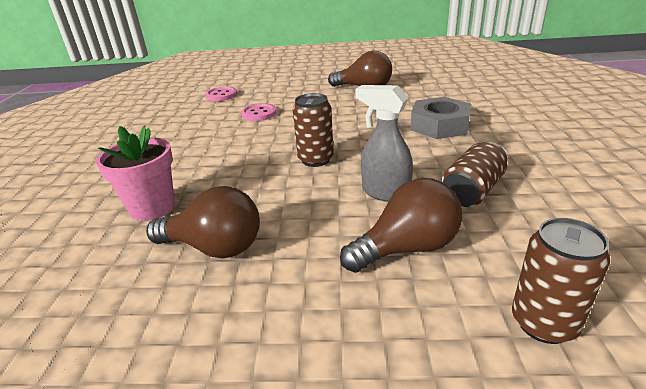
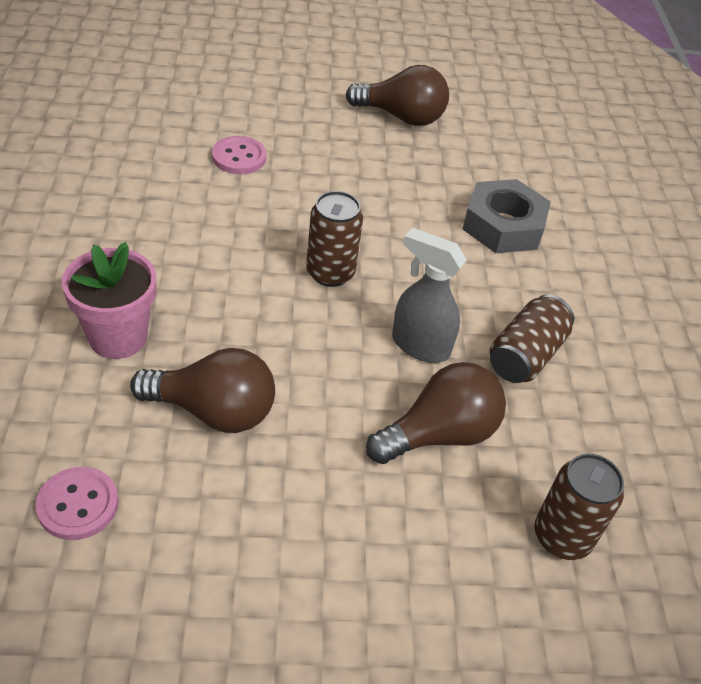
camera: 10 degrees left, 15 degrees up
(221, 95) = (170, 98): pink button -> pink button (78, 505)

